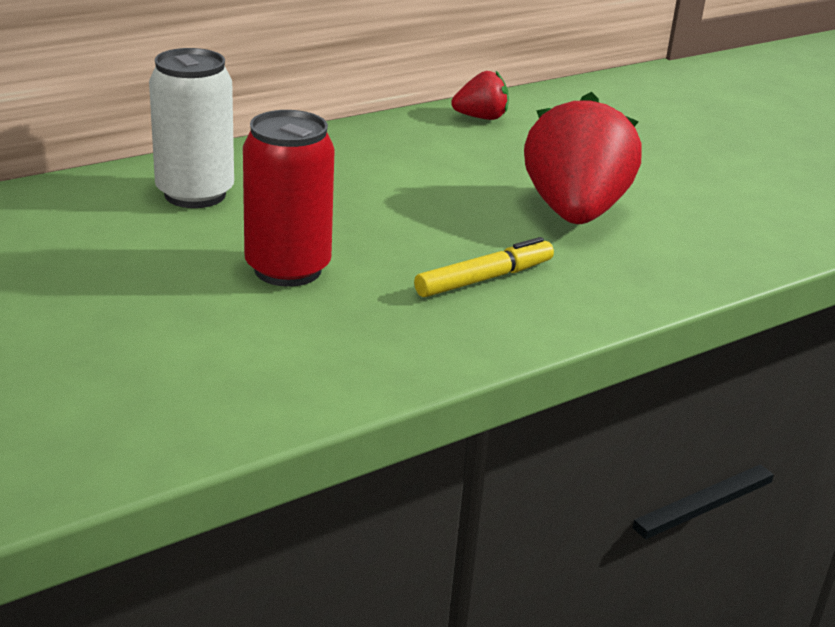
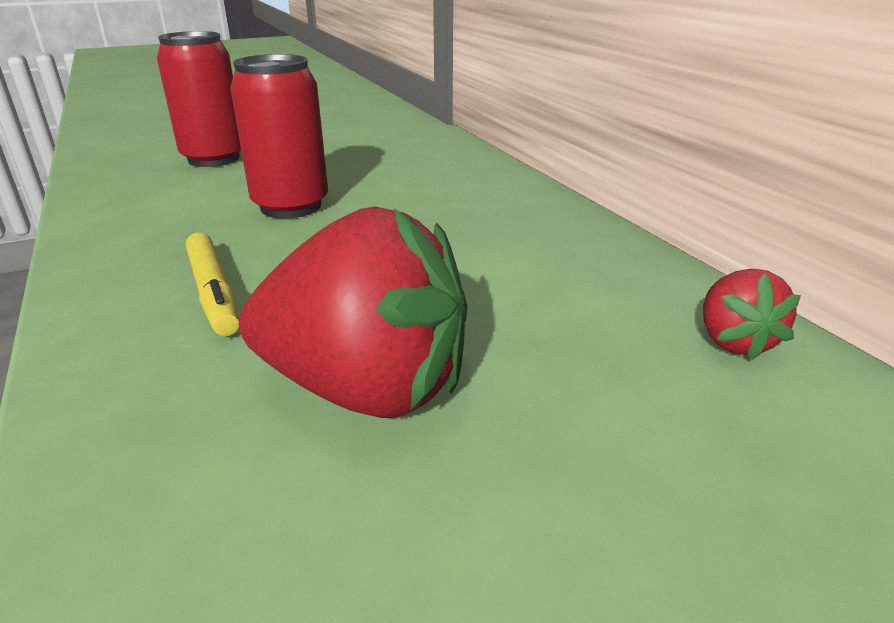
camera: 100 degrees right, 0 degrees up
(99, 351) = (214, 159): none -> red can
(195, 194) = (442, 178): white can -> none

